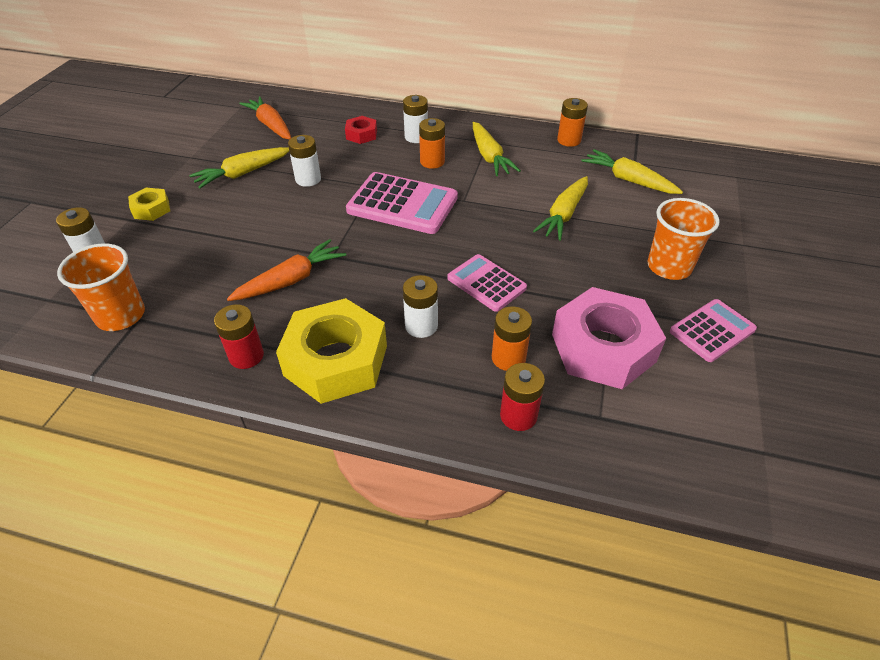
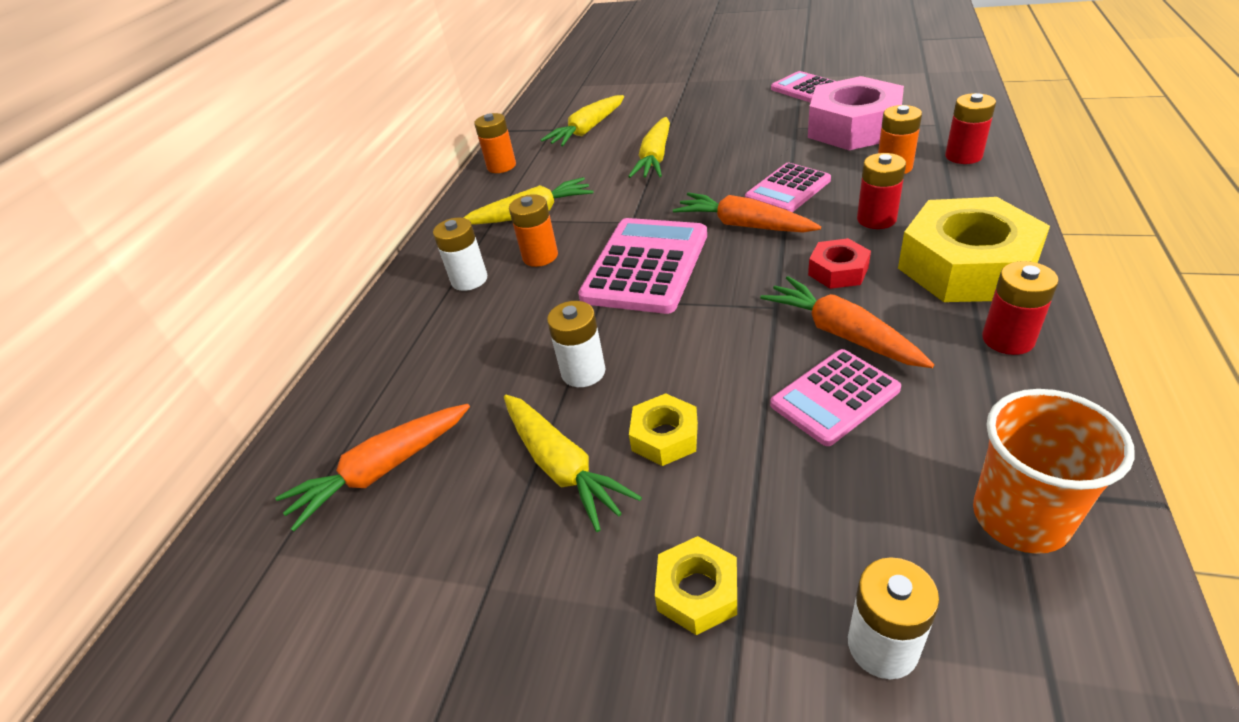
camera: 85 degrees left, 5 degrees down
(238, 267) = (834, 397): none -> pink calculator
(244, 205) = (664, 436): none -> yellow nut
(361, 134) = (449, 337): red nut -> red nut (838, 271)
(421, 326) = (876, 219): white battery -> red battery
(438, 252) = (743, 225): none -> orange carrot
(563, 215) = (655, 158): yellow carrot -> yellow carrot turned 75 degrees clockwise
(669, 267) = (728, 107): orange cup -> none

